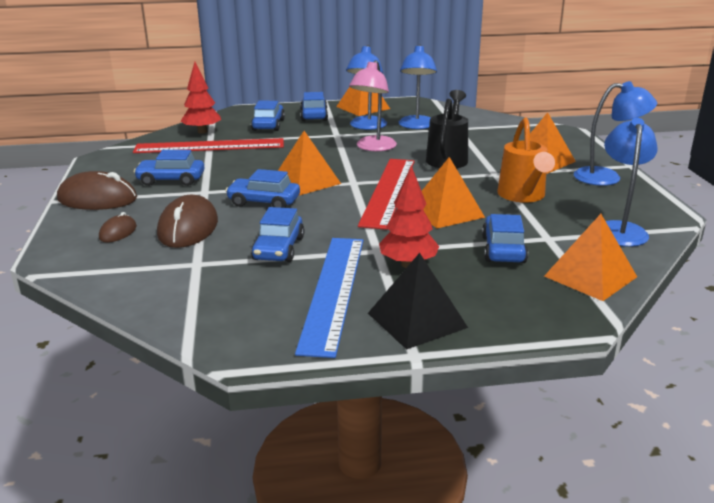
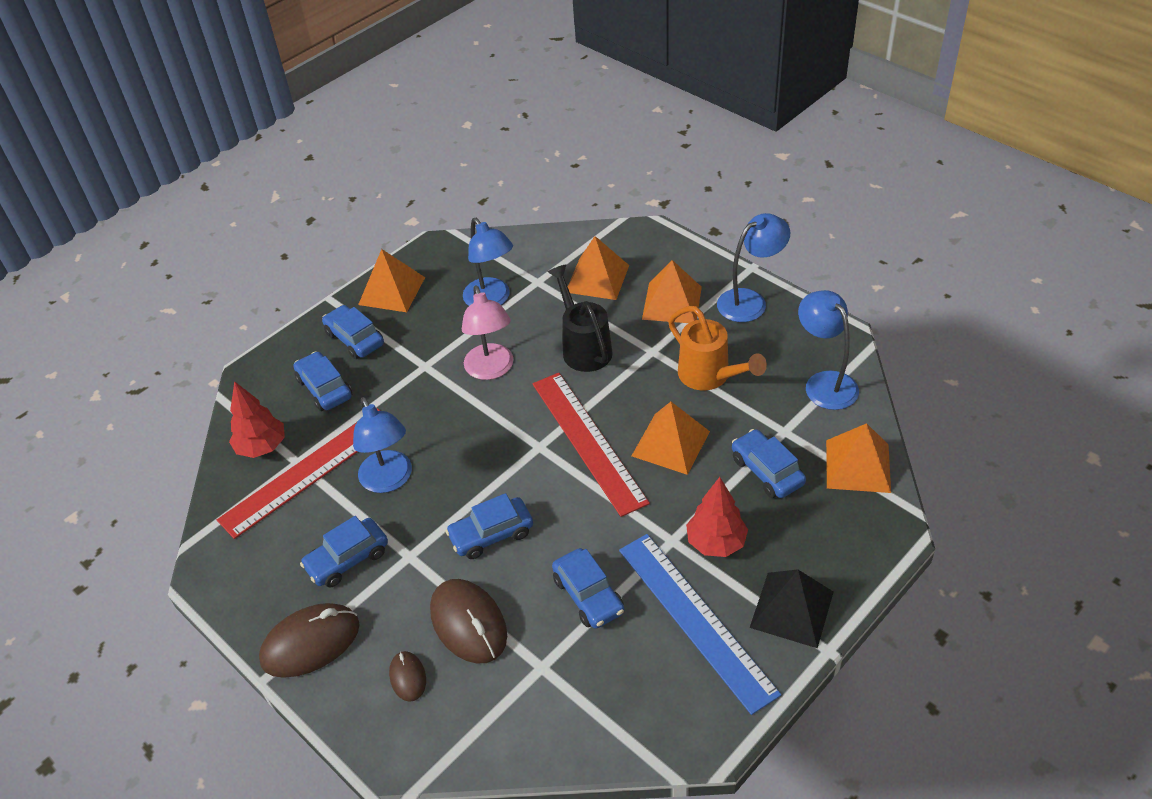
camera: 35 degrees left, 20 degrees up
(306, 181) = (492, 473): orange pyramid -> orange pyramid (597, 278)
(366, 126) = (440, 330): blue lamp -> blue lamp (389, 480)

